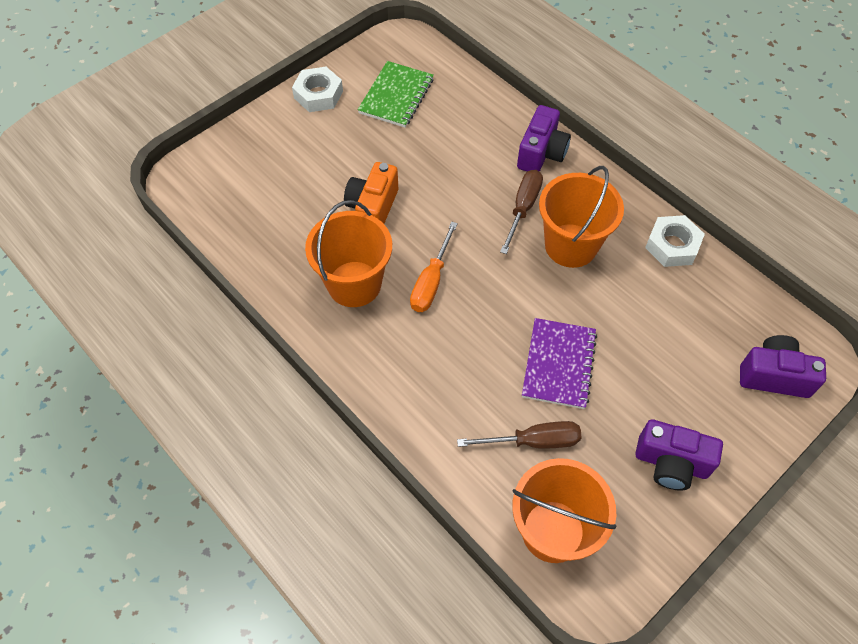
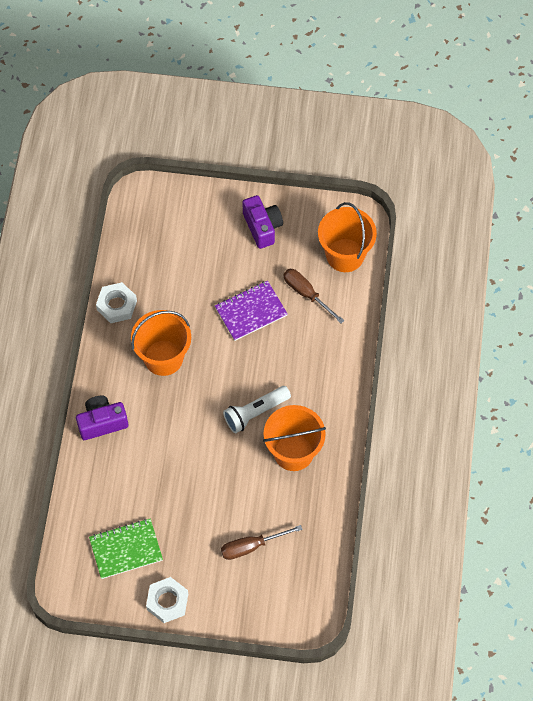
camera: 130 degrees left, 5 degrees up
(372, 208) = (232, 486): orange camera -> none
(431, 282) = (255, 412): orange screwdriver -> white flashlight
(523, 208) = (157, 402): brown screwdriver -> brown screwdriver (251, 546)
(773, 376) = (167, 210): purple camera -> none

